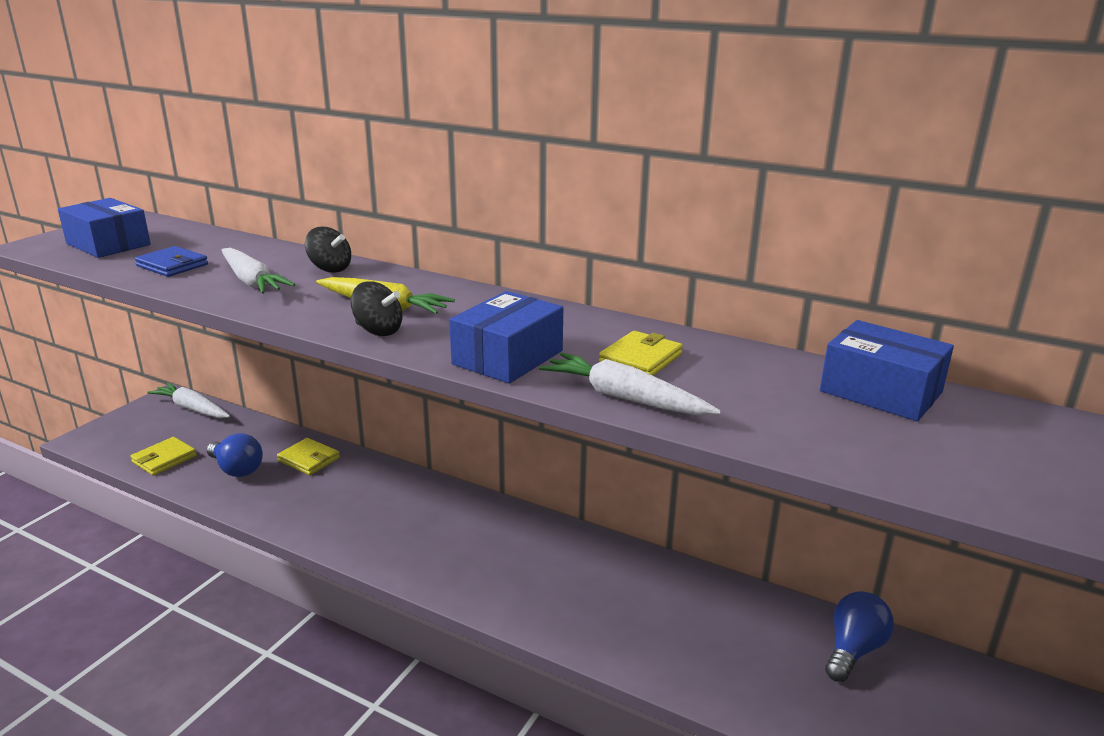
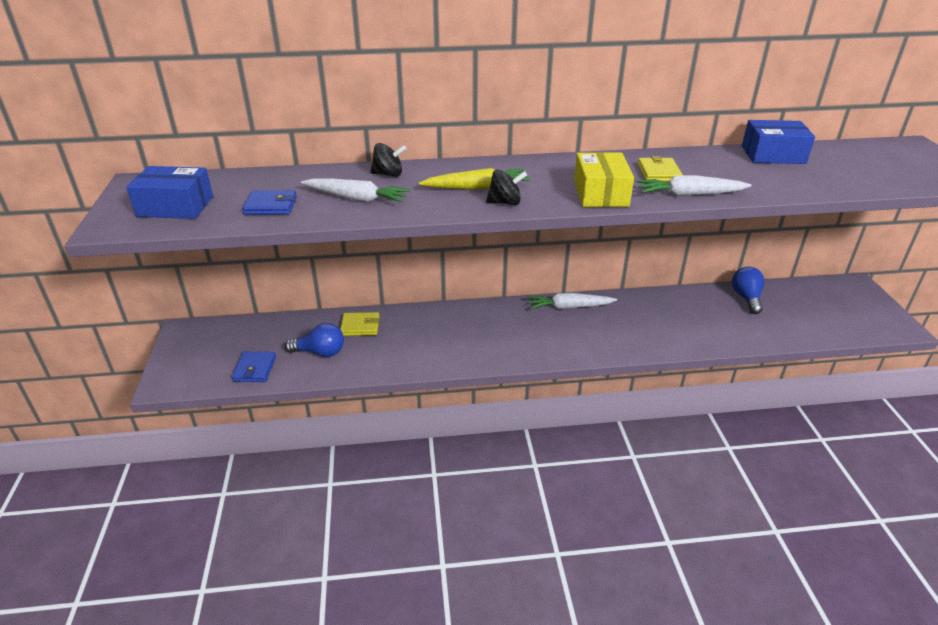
camera: 35 degrees left, 10 degrees up
(164, 459) = (254, 369): yellow wallet -> blue wallet
(192, 408) = (217, 329): white carrot -> white carrot (569, 307)
(507, 357) = (600, 193): blue box -> yellow box

